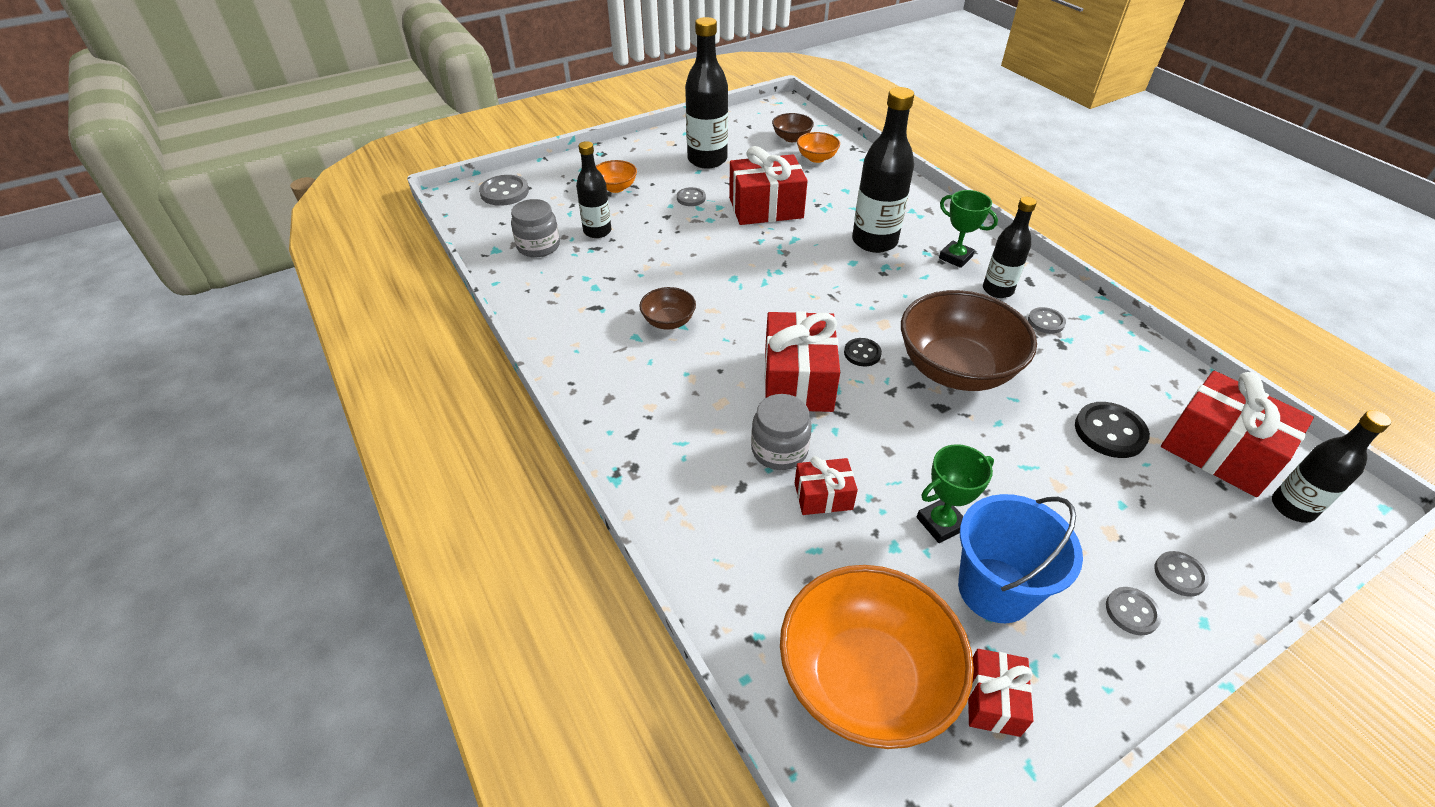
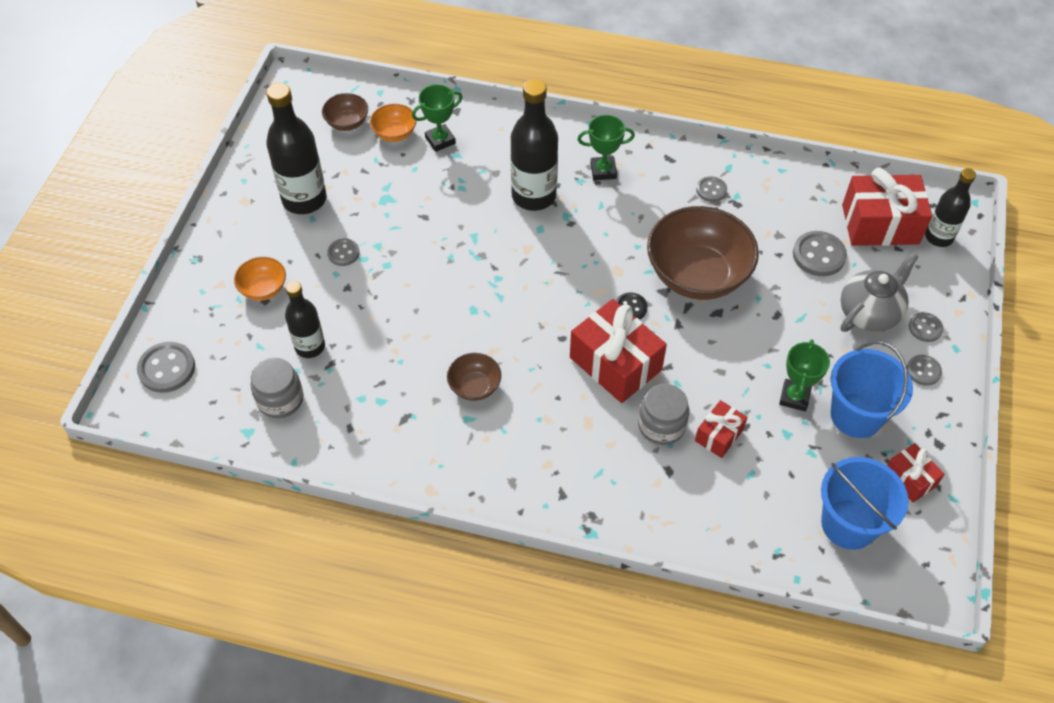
camera: 45 degrees left, 10 degrees up
(766, 208) = (416, 220): red gift -> none
(844, 177) = (440, 140): none -> green trophy
(864, 680) = (848, 524): orange bowl -> blue bucket
(997, 290) = (658, 183): black bottle -> none
(1109, 432) = (818, 255): black button -> grey button
(1118, 514) = (869, 313): none -> grey teapot

